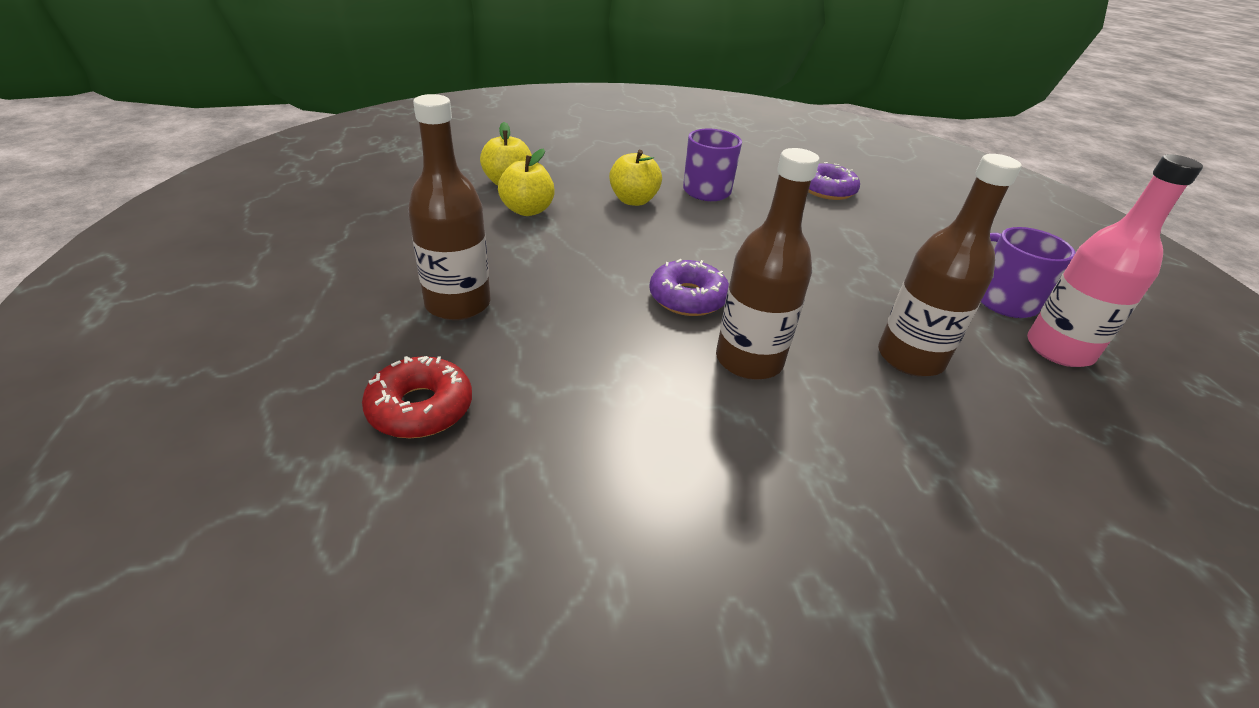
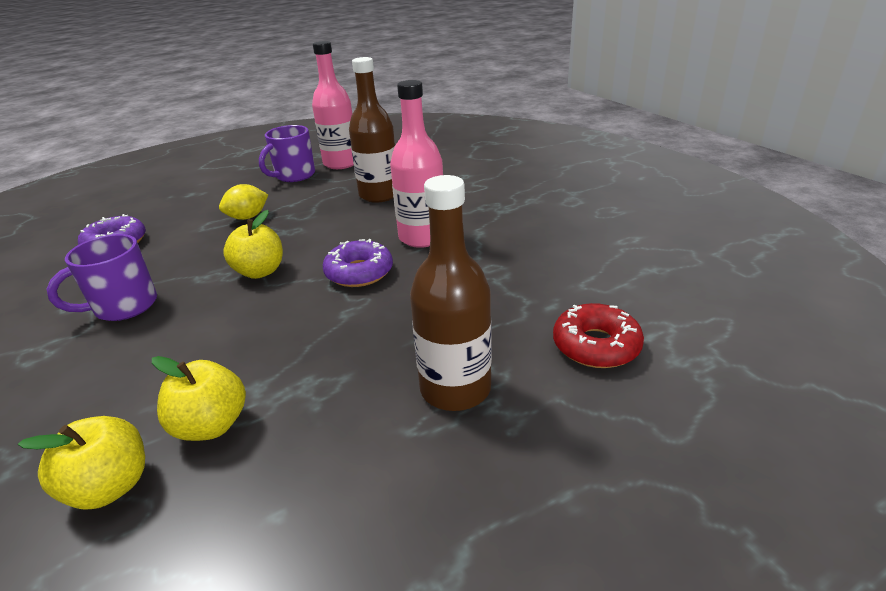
camera: 105 degrees left, 5 degrees down
(633, 200) = (161, 348): yellow apple -> yellow apple (260, 271)
(749, 360) = (422, 237): brown bottle -> pink bottle
(863, 254) = (248, 217): none -> yellow lemon

